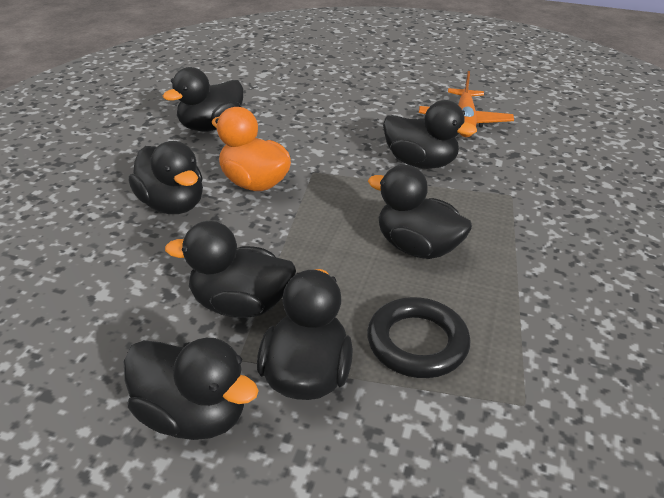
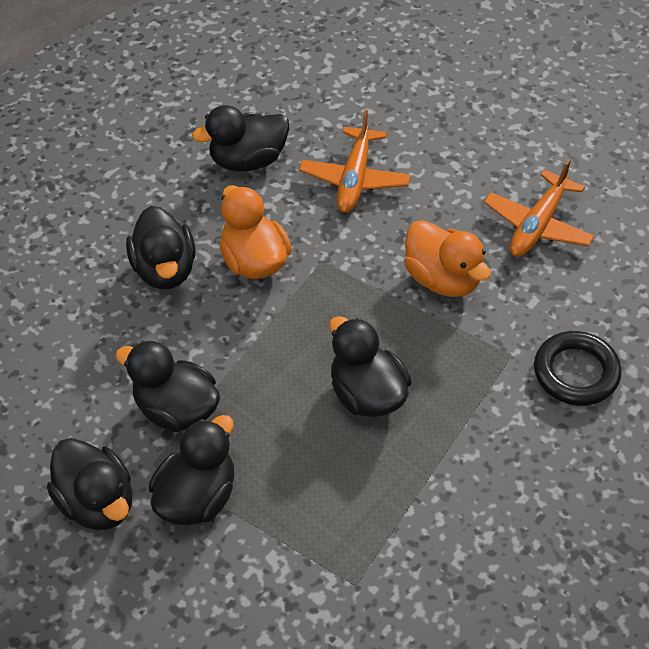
camera: 25 degrees right, 15 degrees up
(307, 122) = (355, 179): none -> orange plane
(417, 343) = (303, 498): black ring -> black ring (576, 372)
(420, 163) = (443, 279): black duck -> orange duck

